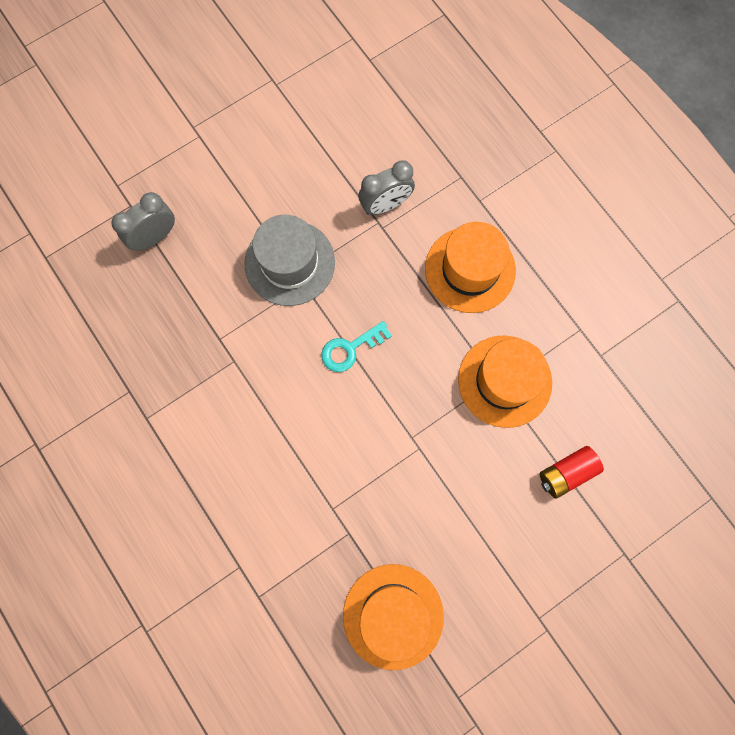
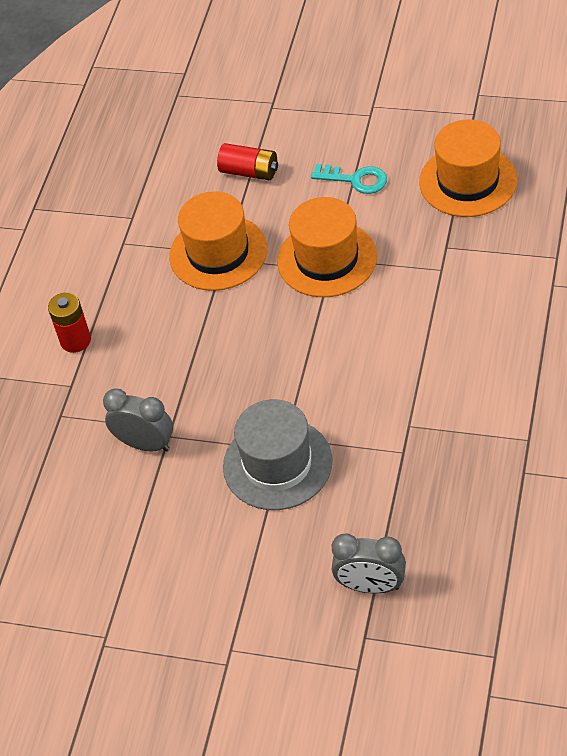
camera: 125 degrees left, 25 degrees down
(350, 349) = (304, 361): turquoise key -> turquoise key (355, 180)
(470, 269) = (145, 342): orange hat -> orange hat (327, 259)
(516, 231) = (75, 340): none -> red battery

